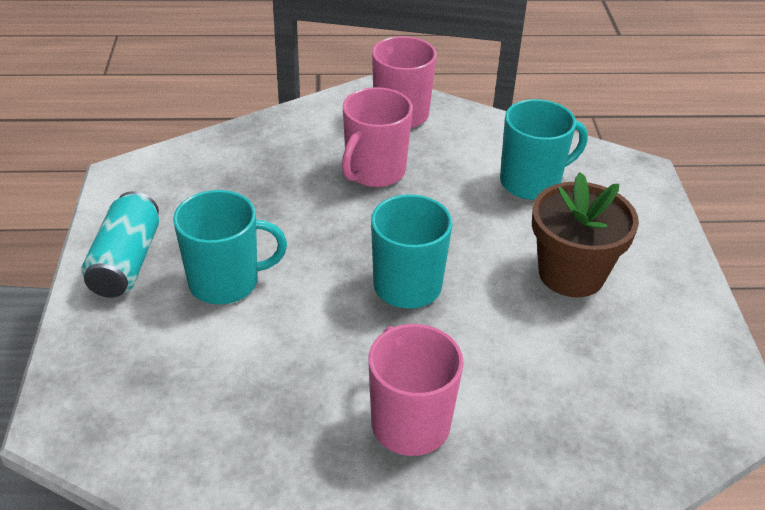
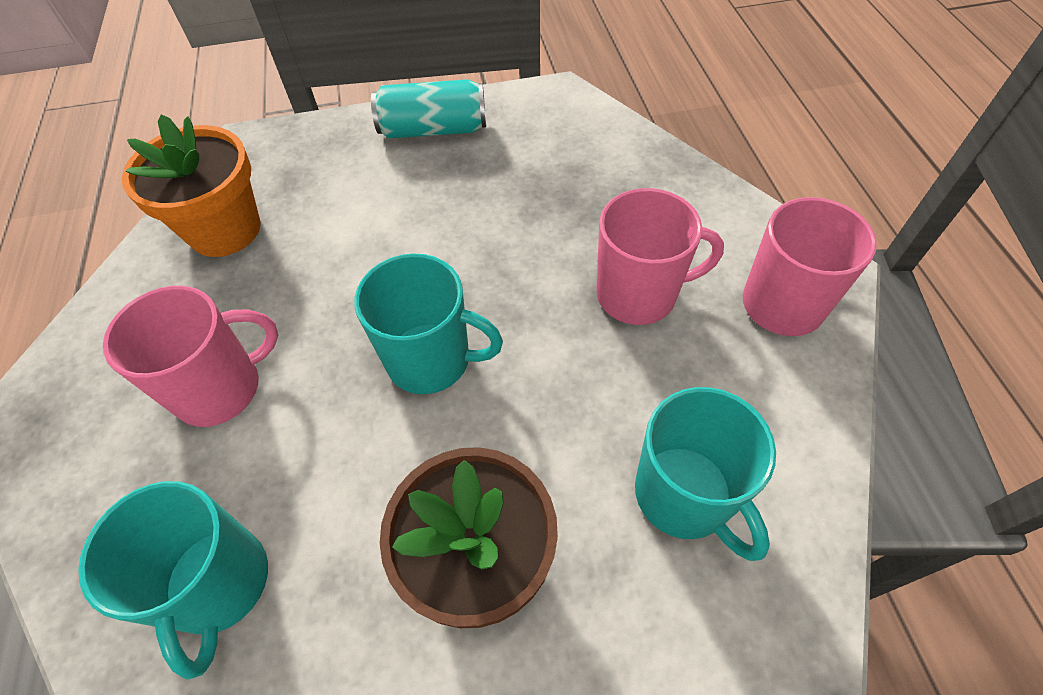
camera: 85 degrees right, 15 degrees up
(202, 432) = (225, 230): none -> orange flower pot
(226, 282) = (415, 202): turquoise mug -> turquoise mug (219, 584)
(374, 172) = (638, 294): pink mug -> pink mug turned 150 degrees clockwise

